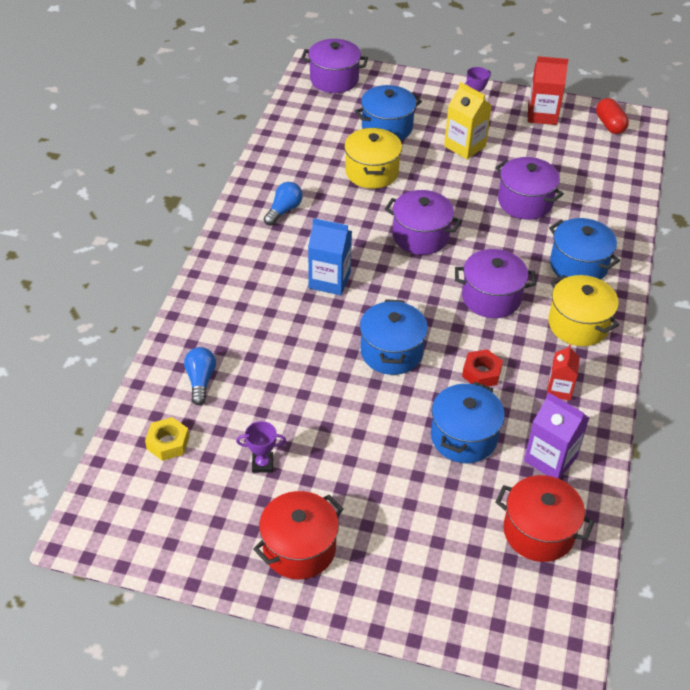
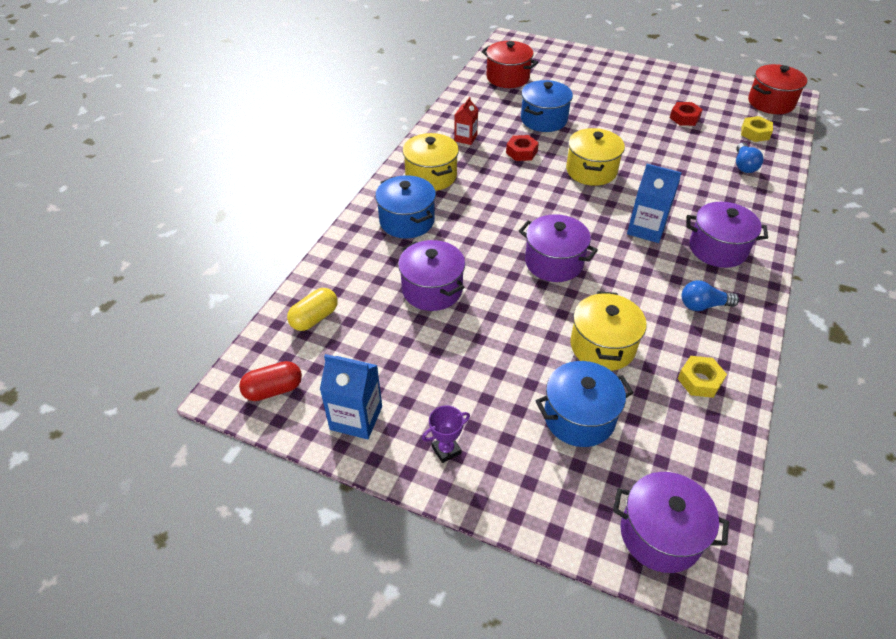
camera: 170 degrees left, 0 degrees up
(262, 464) = (684, 118): purple trophy -> red nut
(284, 210) = (703, 305): blue light bulb -> blue light bulb turned 45 degrees clockwise
(297, 156) = (699, 380): none -> yellow nut
(299, 548) = (654, 82): red pot -> red pot (771, 103)
(391, 352) = (591, 171): blue pot -> yellow pot
(464, 146) = (479, 374): yellow carton -> none
(491, 297) = (498, 202): purple pot -> purple pot (717, 249)
(542, 115) = (356, 418): red carton -> blue carton
(550, 459) = (488, 105): purple carton -> none
(609, 125) = (273, 390): red capsule -> red capsule turned 75 degrees clockwise
(611, 171) = (314, 318): none -> yellow capsule

